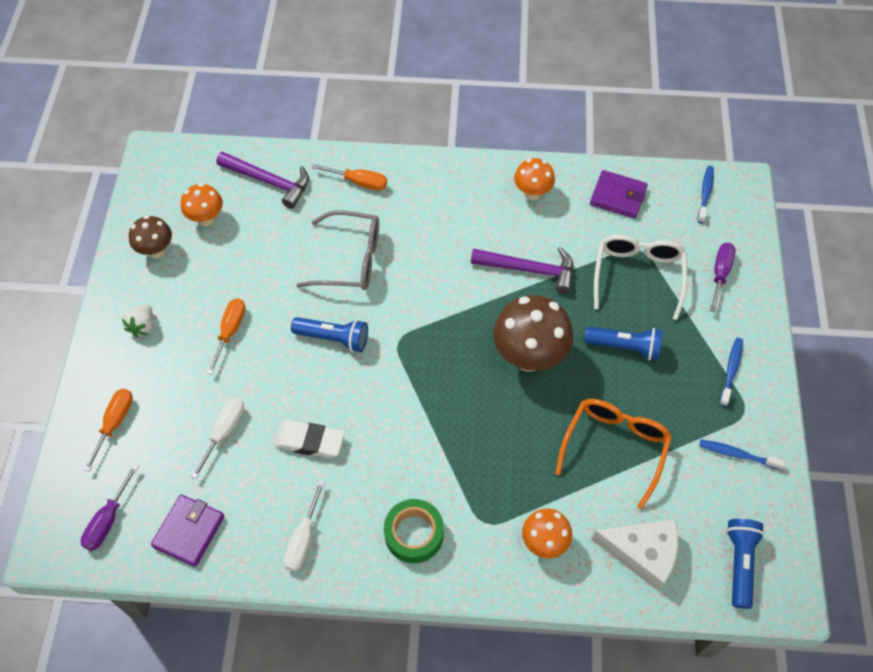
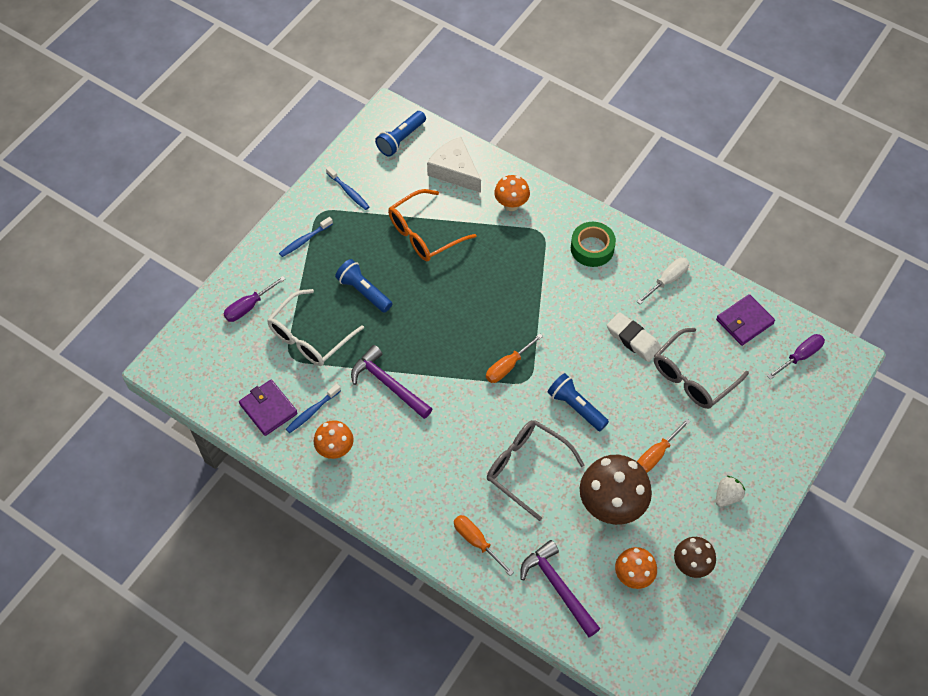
camera: 150 degrees left, 0 degrees up
(114, 424) = (775, 424): orange screwdriver -> orange screwdriver (508, 366)
(224, 432) = (693, 376): white screwdriver -> grey glasses
(529, 356) = (437, 319): brown mushroom -> brown mushroom (611, 506)
(705, 193) = (197, 374): blue toothbrush -> blue toothbrush (312, 412)

